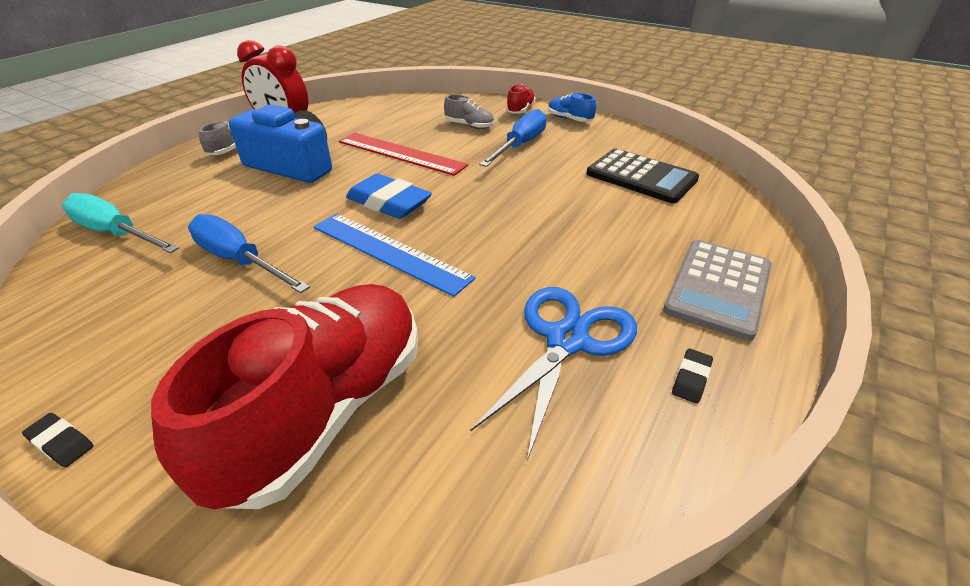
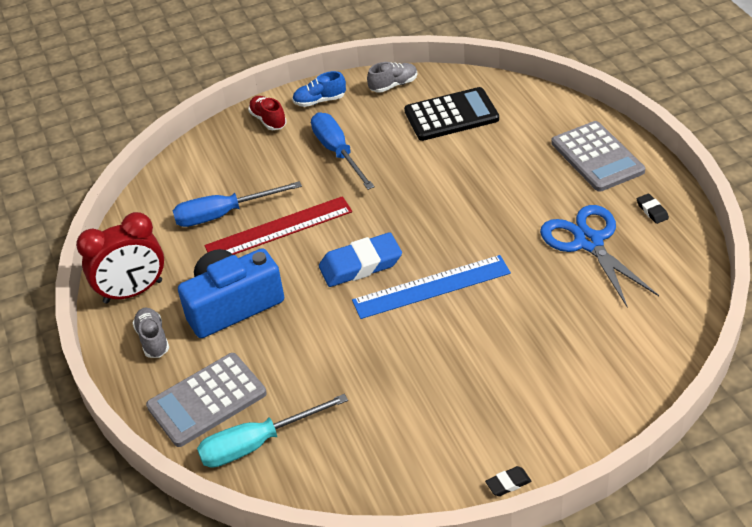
camera: 50 degrees left, 5 degrees up
(169, 192) = (207, 400): none -> grey calculator
(240, 261) = (372, 371): blue screwdriver -> blue screwdriver (224, 214)
(325, 410) = (567, 362): red shoe -> none
(469, 126) = (268, 166): grey shoe -> grey shoe (393, 85)

